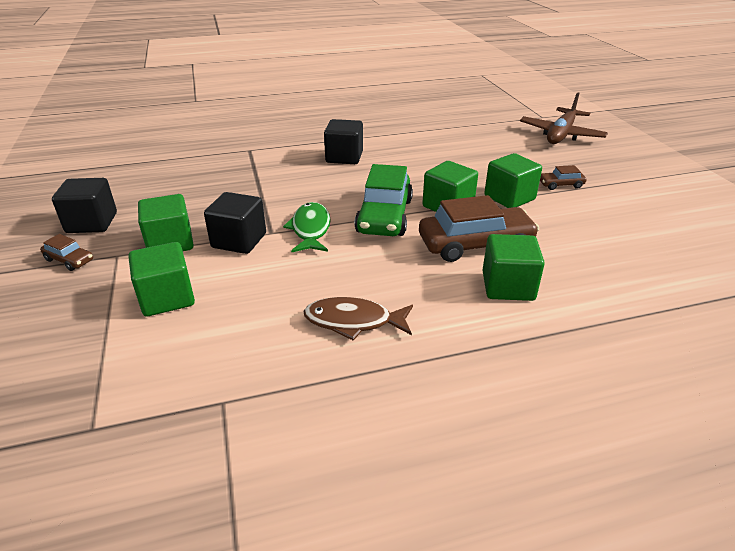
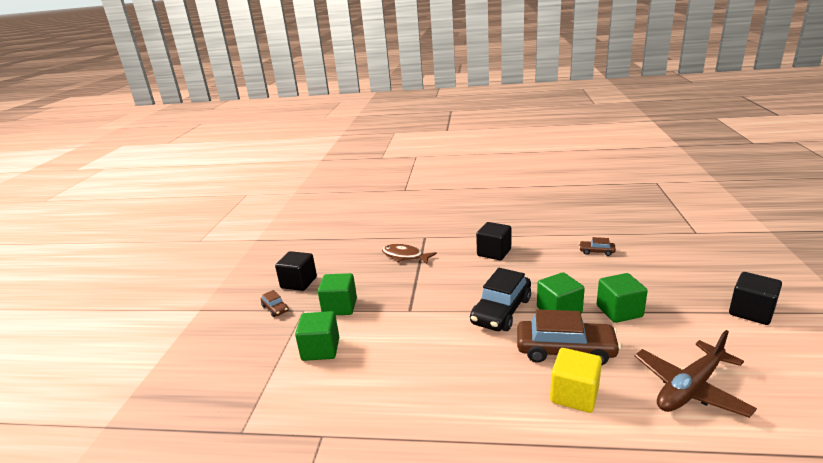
camera: 25 degrees right, 10 degrees down
(239, 241) = (385, 313): black cube -> black cube (751, 312)
(310, 229) = (439, 313): green fish -> none
(353, 321) = (435, 397): brown fish -> brown fish (405, 256)
(384, 216) = (501, 311): green car -> black car
(508, 286) = (574, 395): green cube -> yellow cube
(560, 185) = (677, 306): brown car -> brown car (596, 251)
(561, 135) = (705, 253): brown plane -> brown plane (690, 388)

